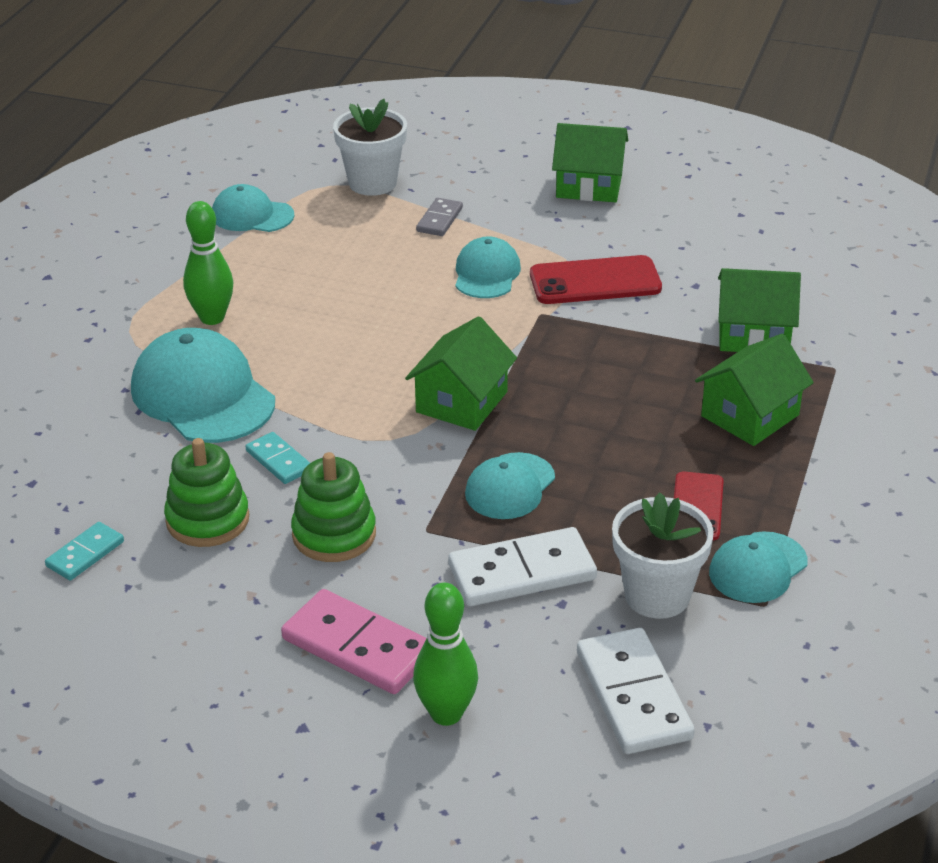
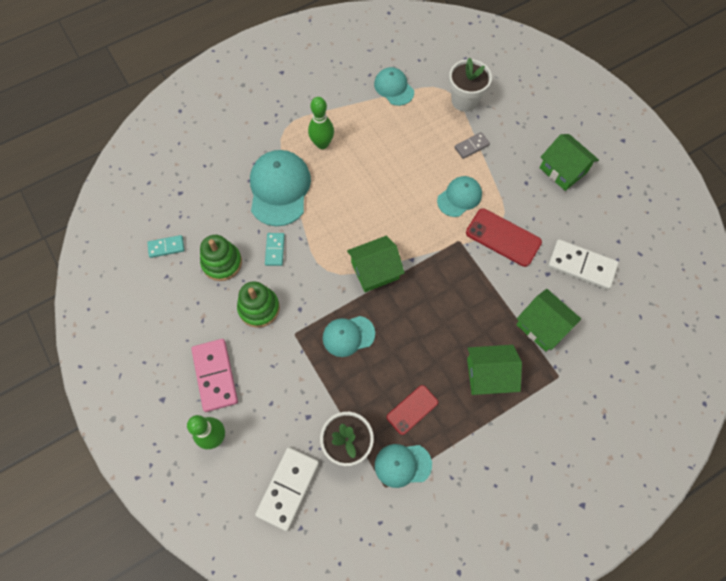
camera: 40 degrees right, 30 degrees up
(522, 572) = (308, 387): white domino -> white domino (581, 265)

